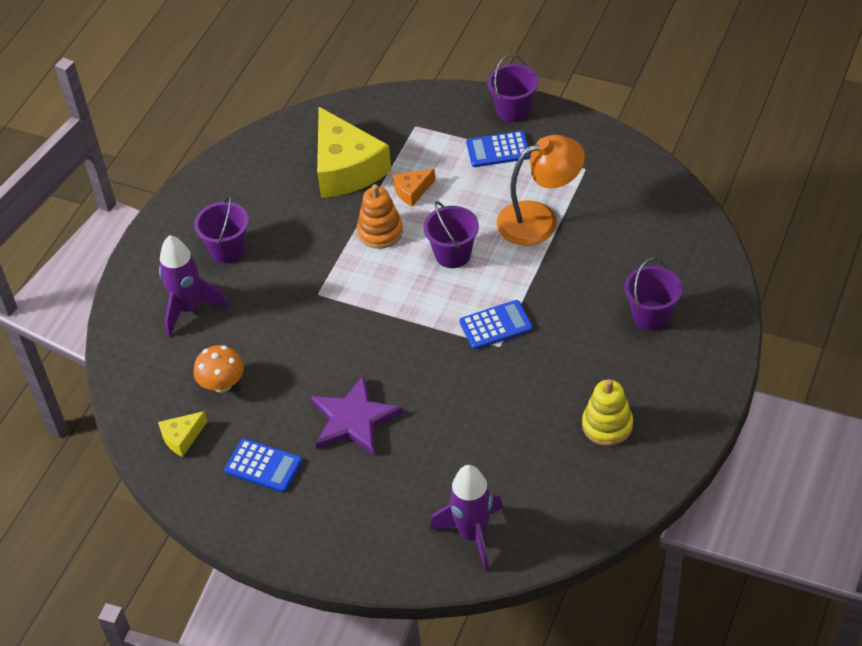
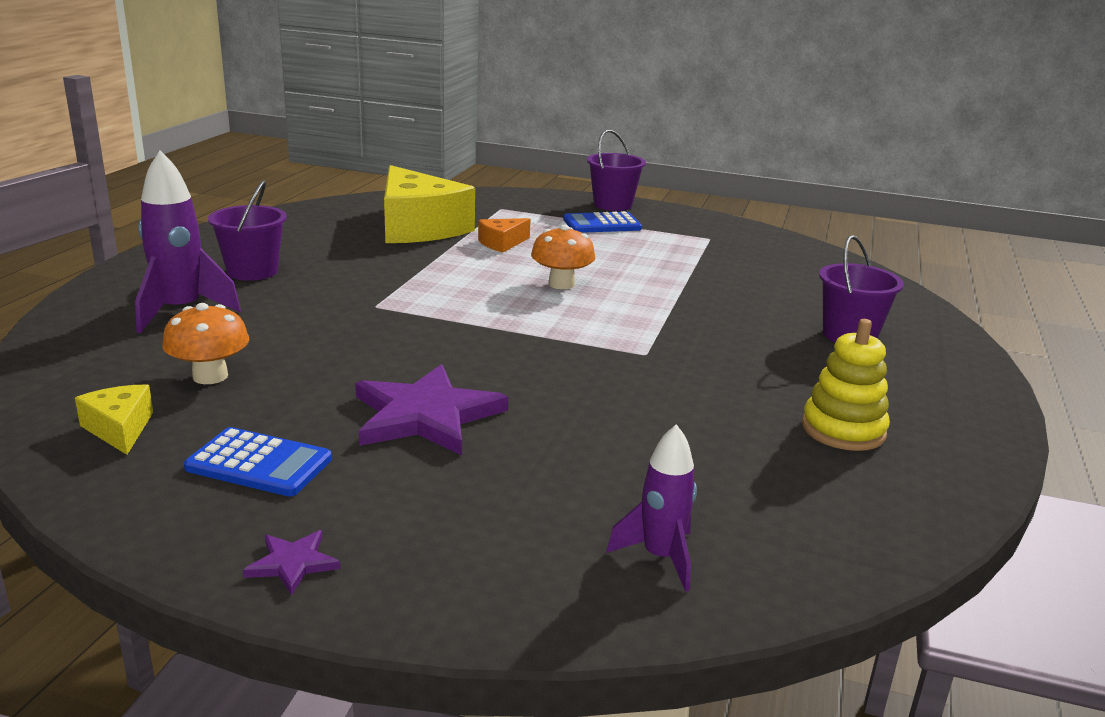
camera: 10 degrees left, 25 degrees down
(182, 437) = (120, 429): yellow cheese -> yellow cheese turned 105 degrees clockwise
(290, 541) = (293, 563): none -> purple star
(380, 232) = (462, 266): orange stacking toy -> none
(453, 254) = (561, 284): purple bucket -> orange mushroom
(472, 535) = (660, 557): purple rocket -> purple rocket, size x0.63
(495, 325) = (635, 337): blue calculator -> none
(539, 219) = (667, 265): orange lamp -> none

